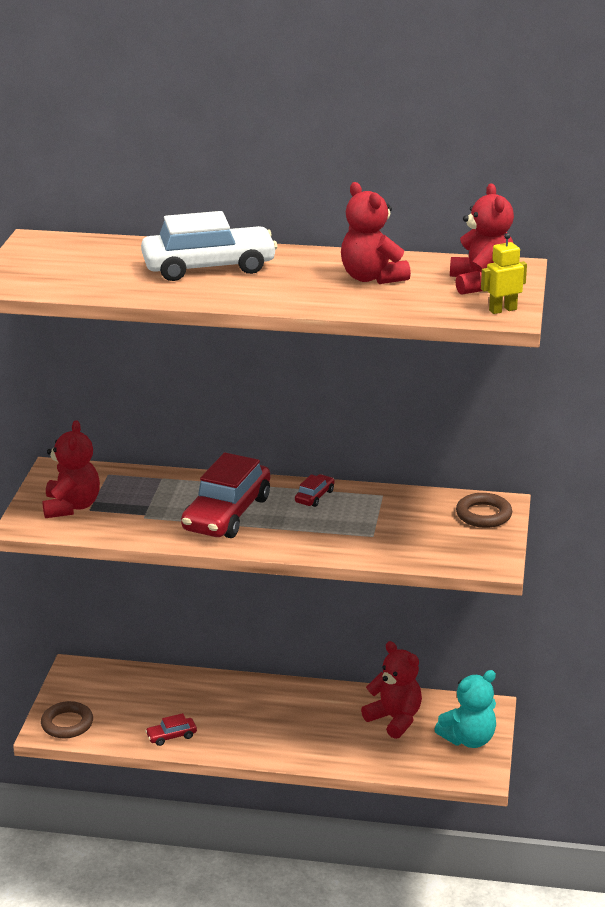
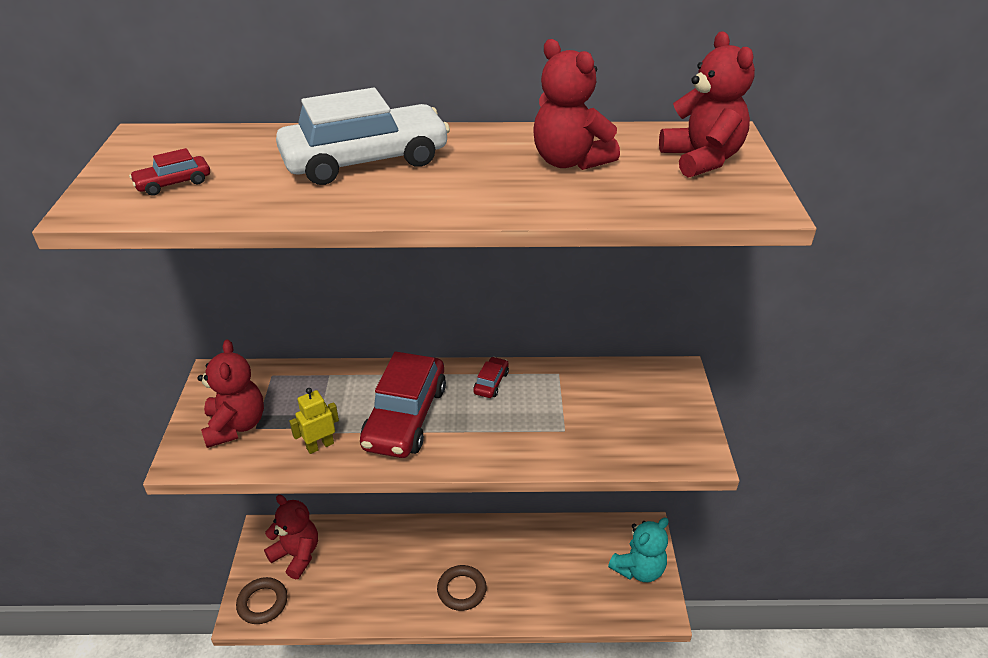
camera: 10 degrees left, 10 degrees up
(171, 736) = (365, 604): red car -> red car (173, 183)
(395, 719) = (567, 554): red teddy bear -> red teddy bear (297, 555)
(483, 515) = (666, 388): brown ring -> brown ring (461, 590)
(502, 310) = (750, 196): yellow robot -> yellow robot (320, 445)

